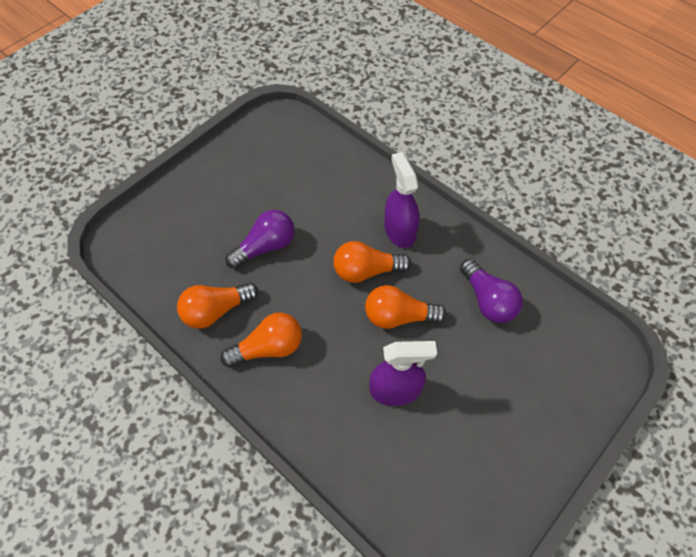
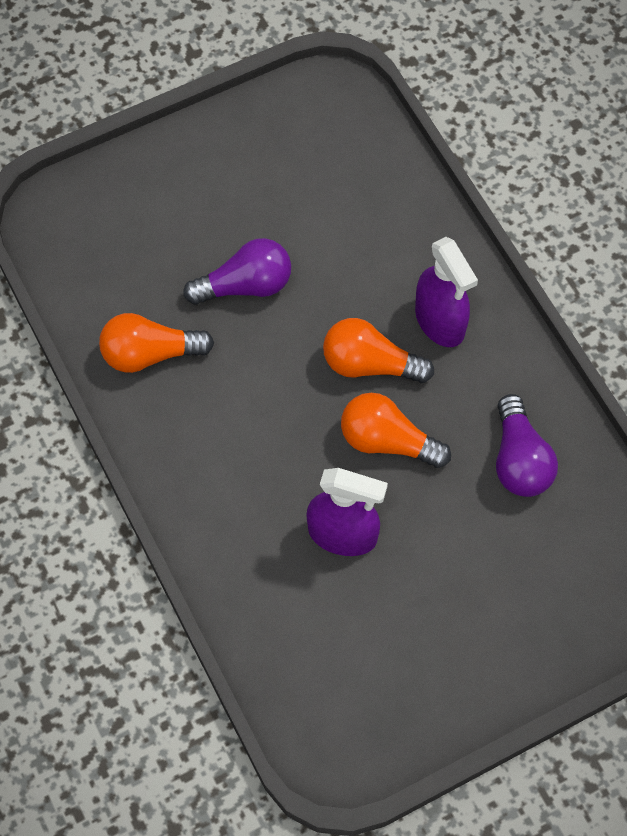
camera: 20 degrees right, 5 degrees up
(268, 348) = (200, 426): orange light bulb -> none
(399, 230) = (440, 321): purple spray bottle -> purple spray bottle turned 150 degrees clockwise

